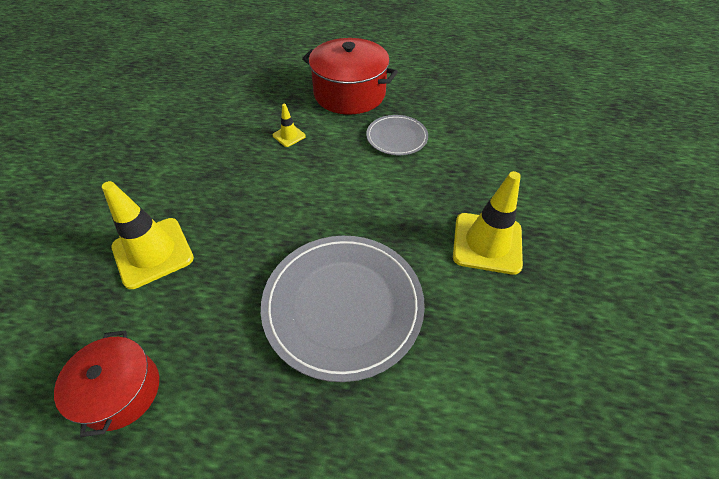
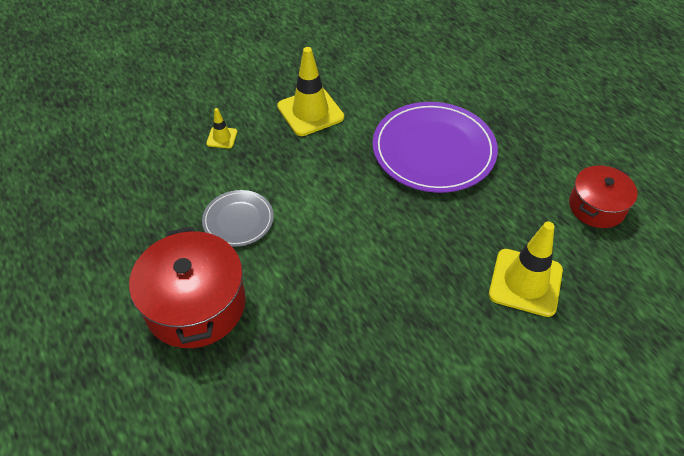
camera: 130 degrees left, 0 degrees up
(289, 136) = (314, 304): yellow traffic cone -> yellow traffic cone (222, 138)
(343, 305) = (433, 150): grey plate -> purple plate

